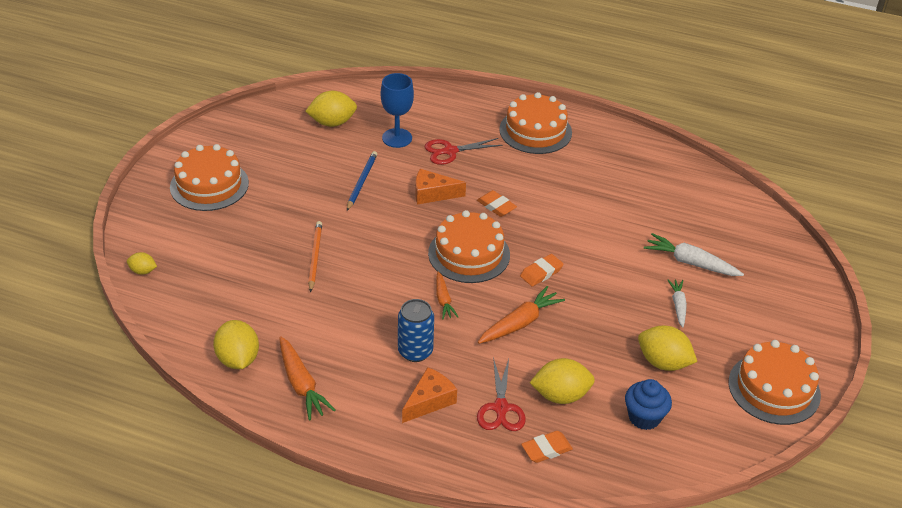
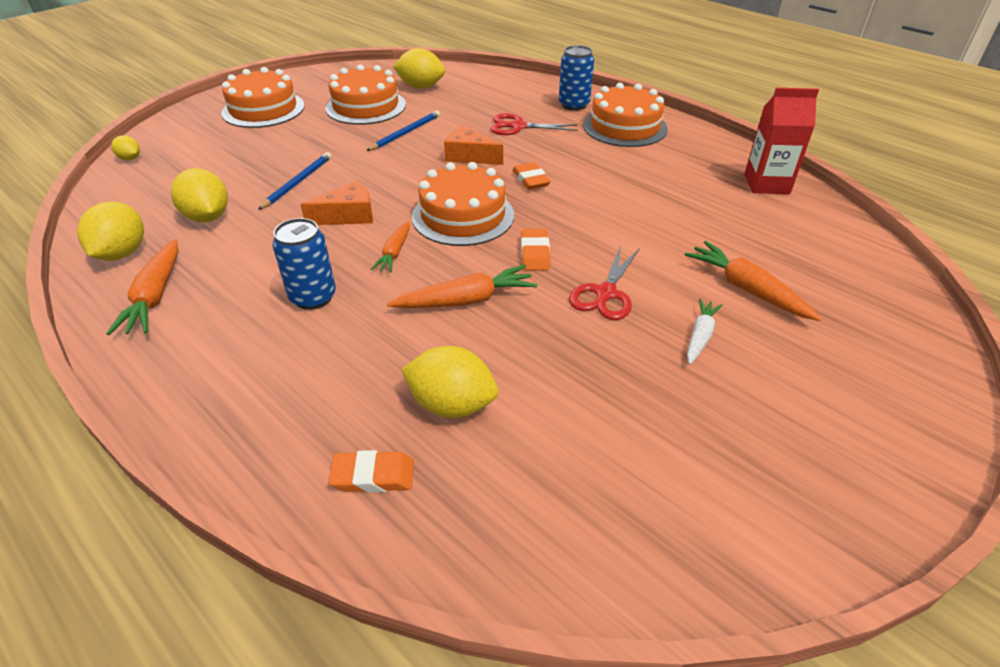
camera: 25 degrees right, 0 degrees up
(315, 257) = (298, 182): orange pencil -> blue pencil
(397, 138) = (472, 107): blue goblet -> none
(429, 401) = (276, 358): orange cheese -> orange cheese (348, 215)
(480, 115) = (574, 105): none -> blue can
(501, 408) = (357, 396): red scissors -> red scissors (605, 294)
(541, 273) = (535, 253): orange eraser -> orange eraser turned 75 degrees counterclockwise
(644, 417) = (556, 477): blue cupcake -> none
(663, 362) = (634, 405): yellow lemon -> yellow lemon (207, 217)
(666, 166) = (766, 184): none -> red carton
(690, 263) = (747, 289): white carrot -> orange carrot
(774, 388) = (807, 502): orange cake -> orange cake (366, 106)

